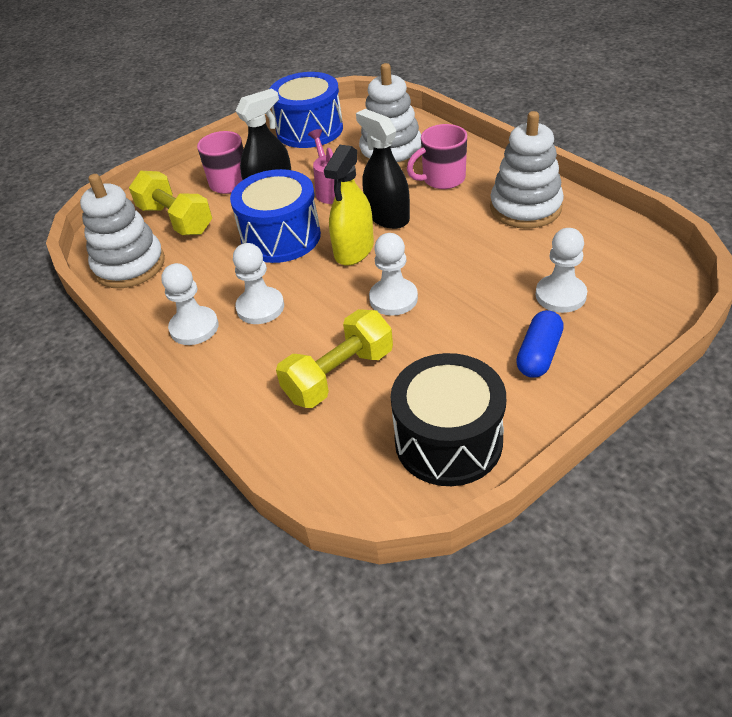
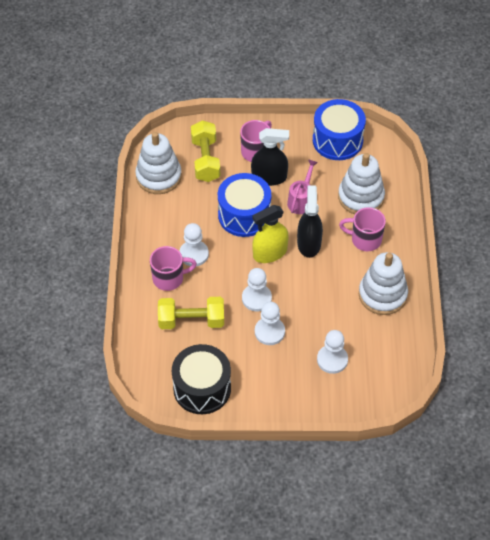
camera: 35 degrees right, 10 degrees up
(194, 327) = (155, 242): white pawn -> white pawn (269, 332)
(255, 351) = (169, 278): none -> pink mug
(539, 354) = (284, 381): blue capsule -> none

